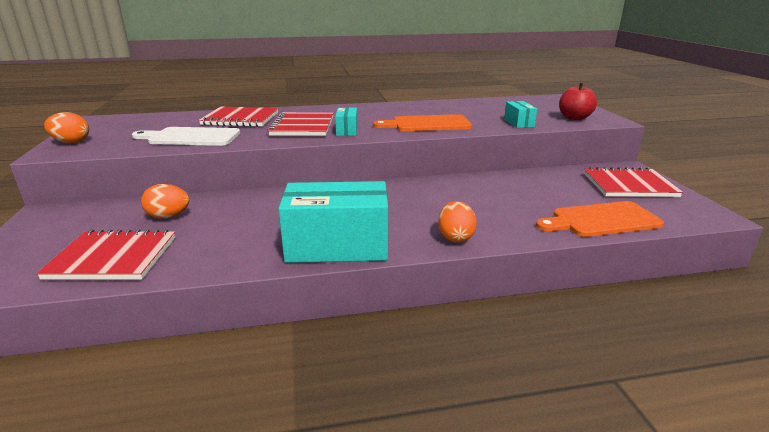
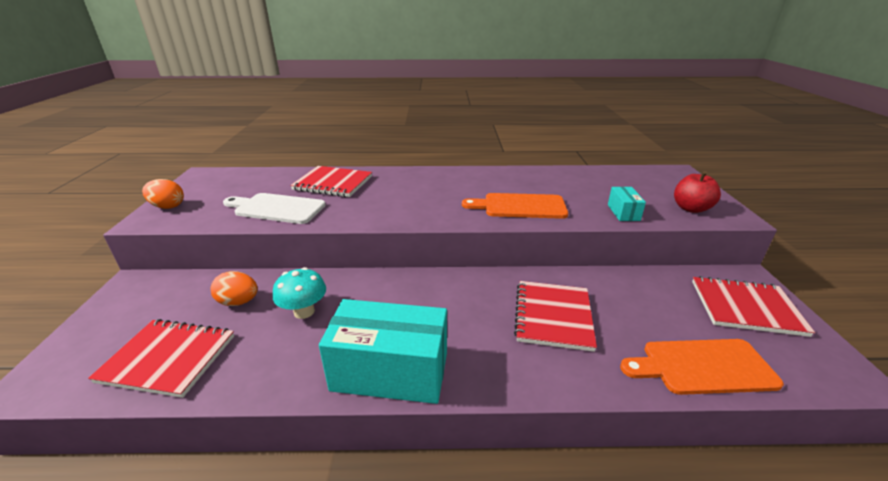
camera: 10 degrees right, 5 degrees up
(239, 217) = (304, 311): none -> turquoise mushroom
(302, 126) = (389, 200): red notebook -> red notebook (553, 316)
(347, 130) = (432, 210): turquoise box -> none
(455, 237) = (522, 374): orange egg -> none

